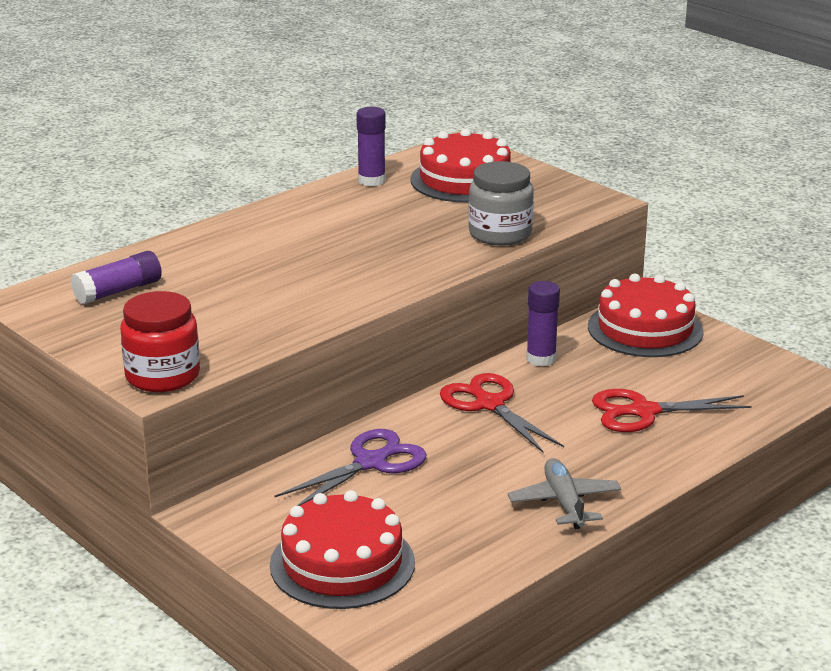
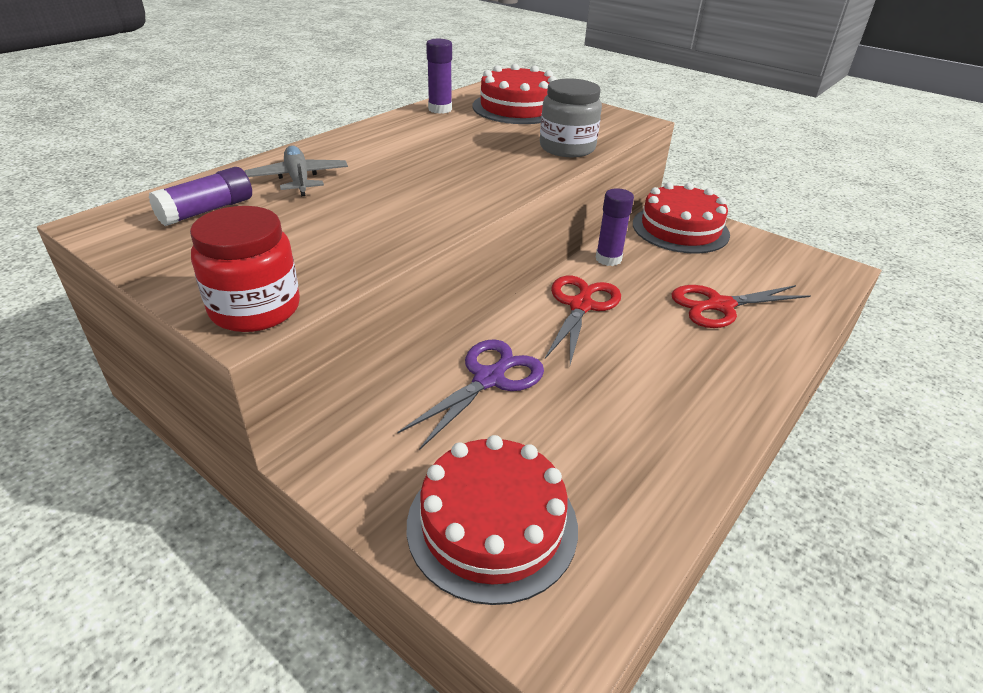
camera: 10 degrees left, 10 degrees up
(489, 404) = (581, 305): red scissors -> red scissors turned 60 degrees clockwise
(564, 503) = (698, 414): grey plane -> grey plane (298, 179)

